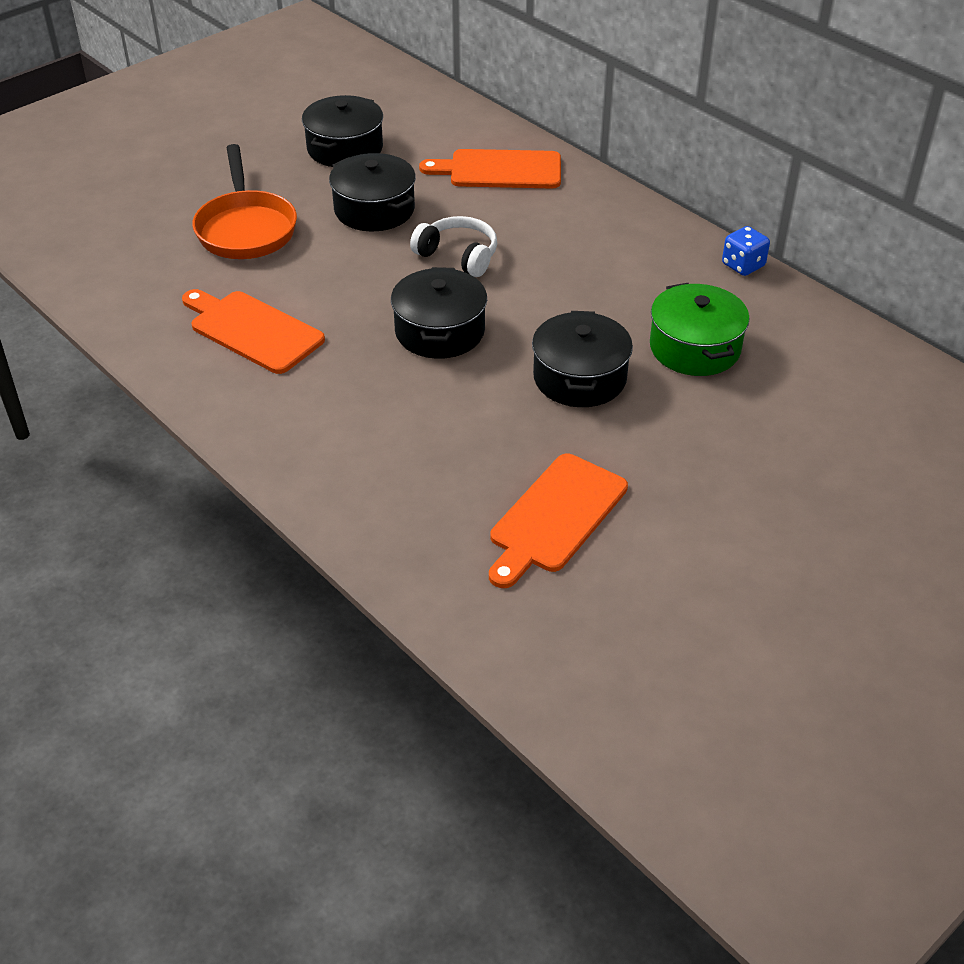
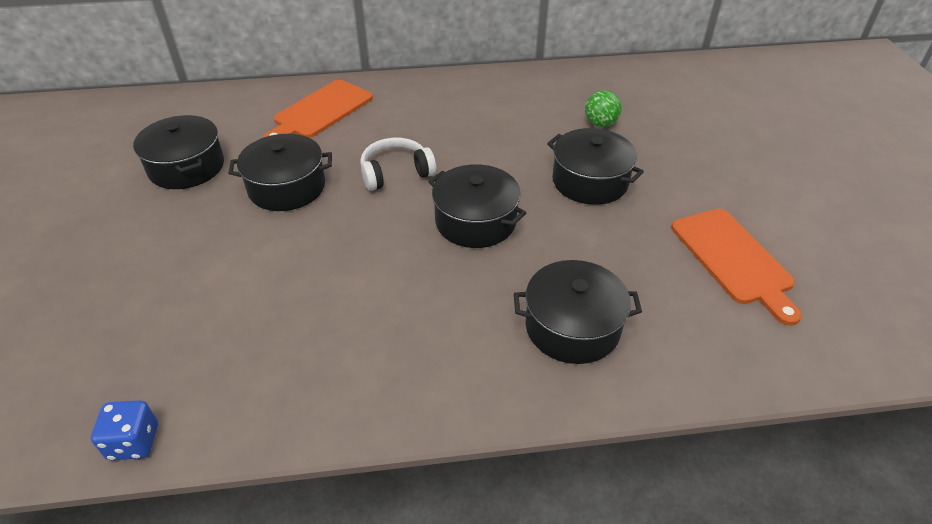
camera: 55 degrees left, 0 degrees up
(246, 228) = (213, 270): orange pan -> none
(253, 330) = (363, 329): orange cutting board -> none
(358, 441) = (572, 327): none -> black pot
(695, 348) = (600, 124): green pot -> green ball
(743, 265) = (536, 72): blue dice -> blue dice (134, 442)

